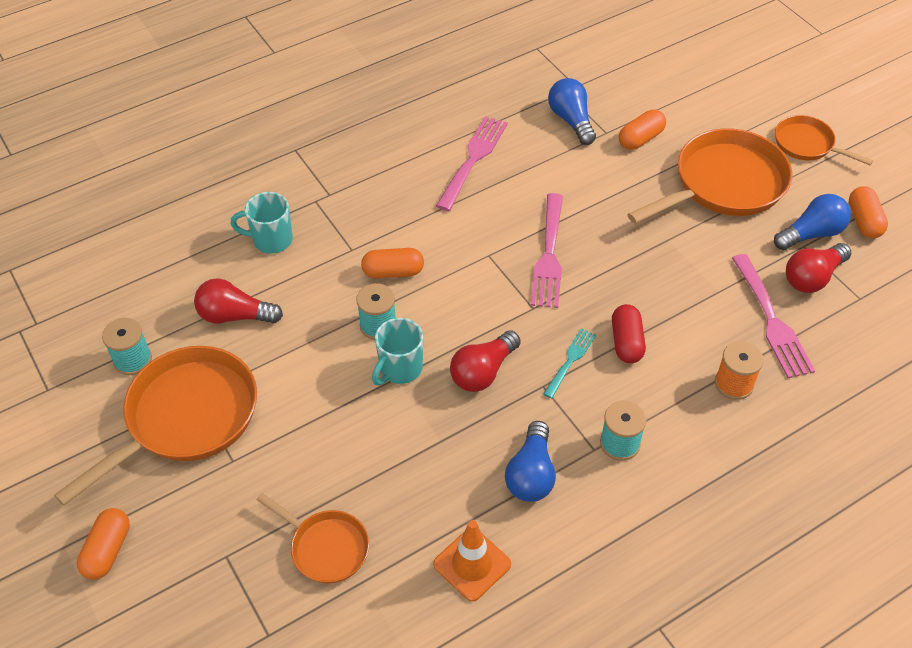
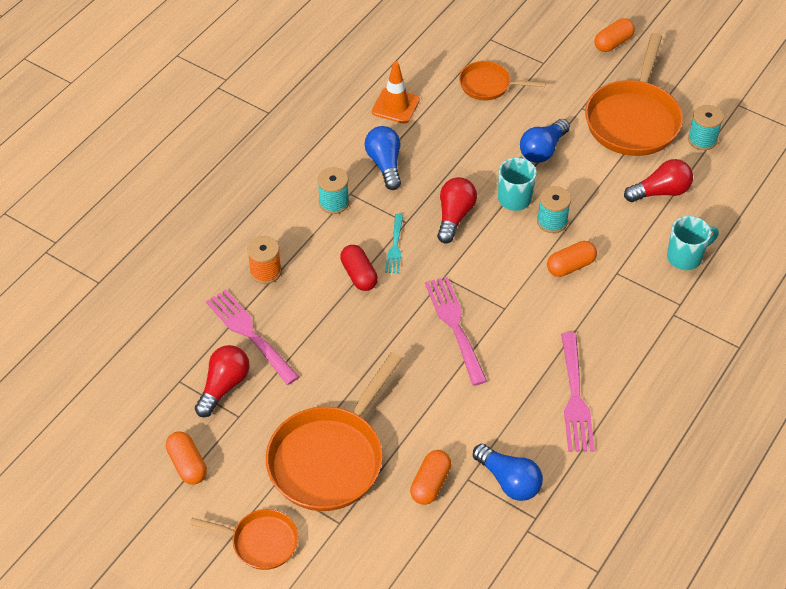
camera: 155 degrees right, 0 degrees up
(107, 550) = (613, 43): orange capsule -> orange capsule turned 60 degrees clockwise
(811, 234) = (234, 432): blue light bulb -> blue light bulb (542, 150)

